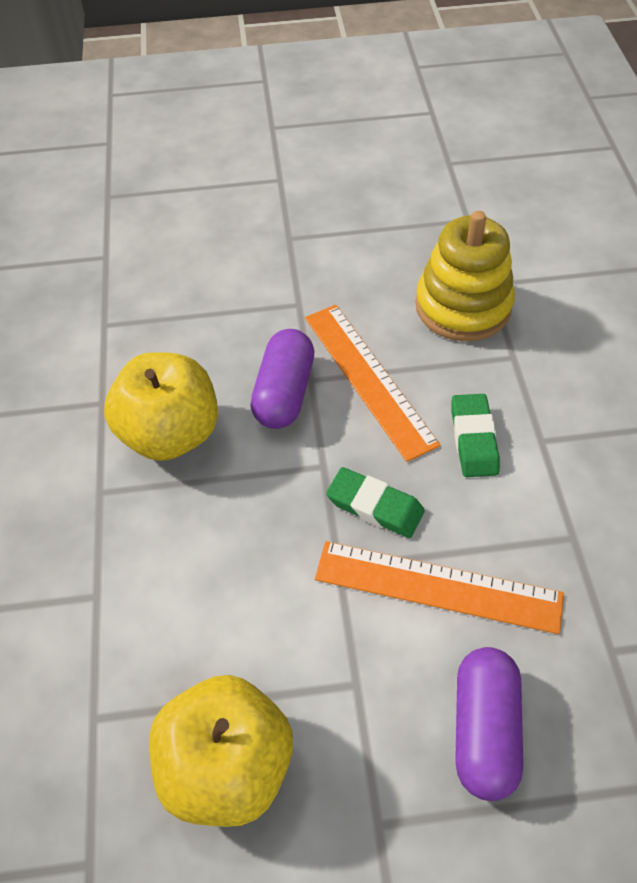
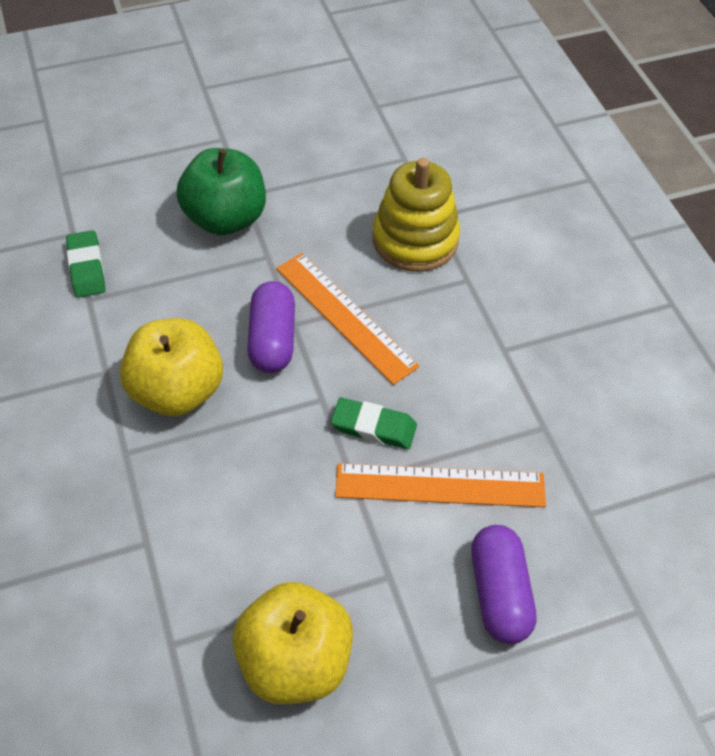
camera: 15 degrees left, 0 degrees up
(264, 260) = (225, 218): none -> green apple
(473, 439) = (446, 356): green eraser -> green eraser (87, 268)

